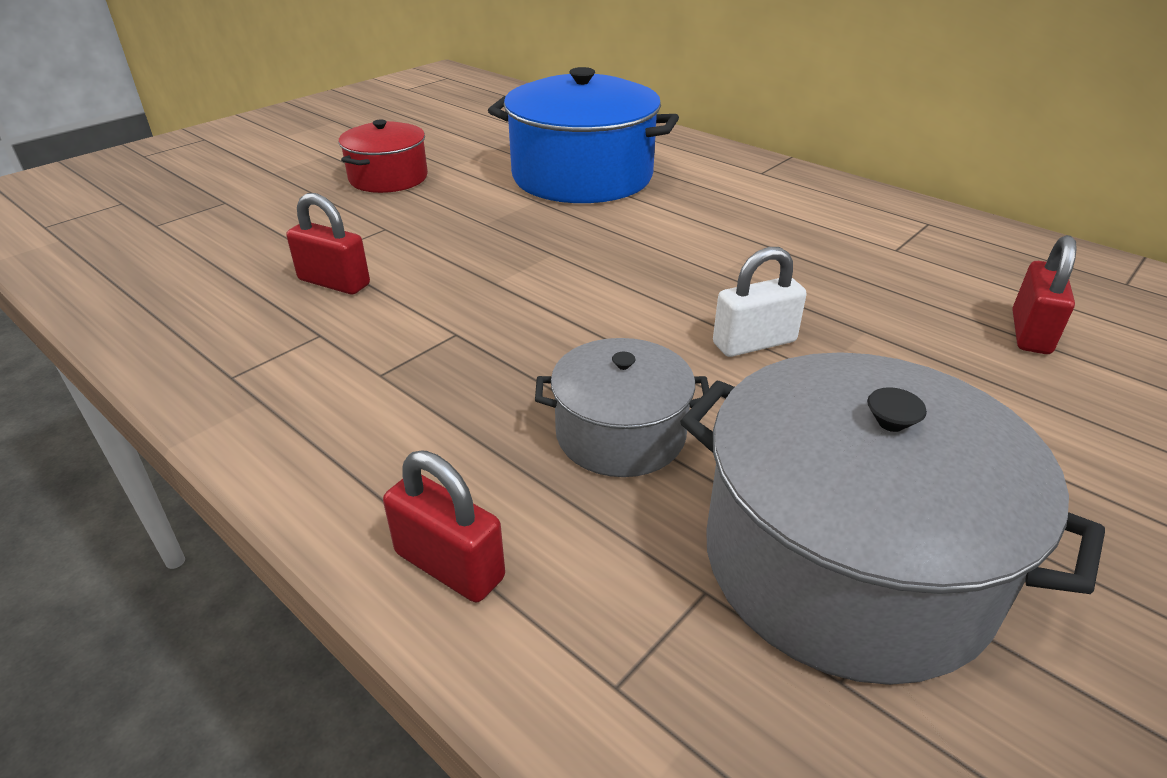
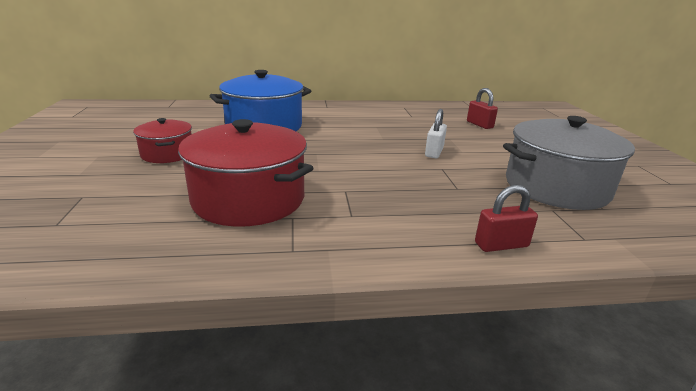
camera: 50 degrees left, 10 degrees down
(334, 282) = (249, 199): red padlock -> red pot
(620, 434) = (458, 190): grey pot -> none

